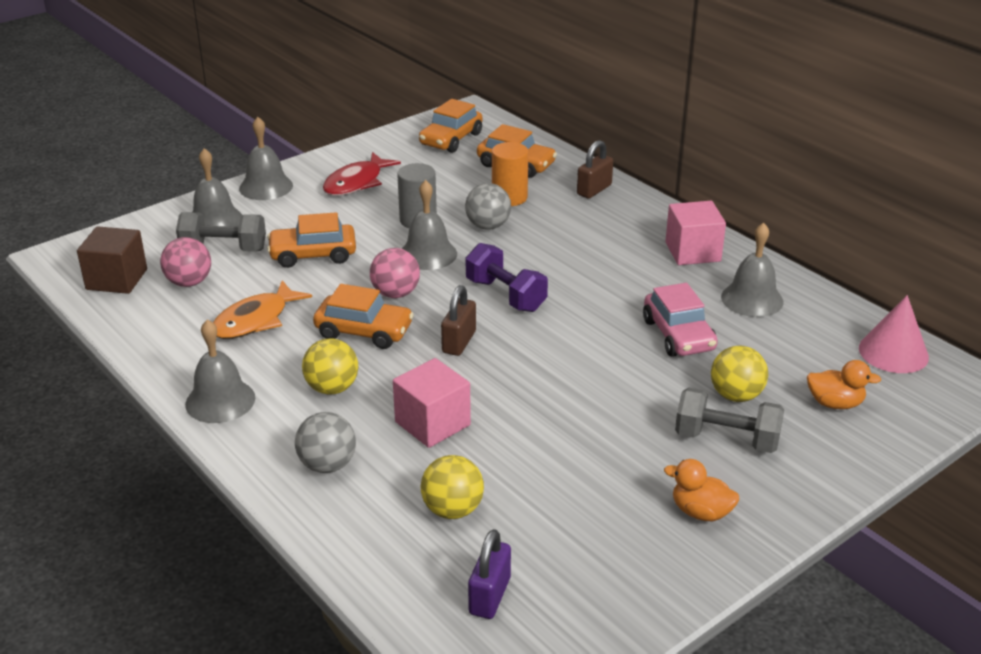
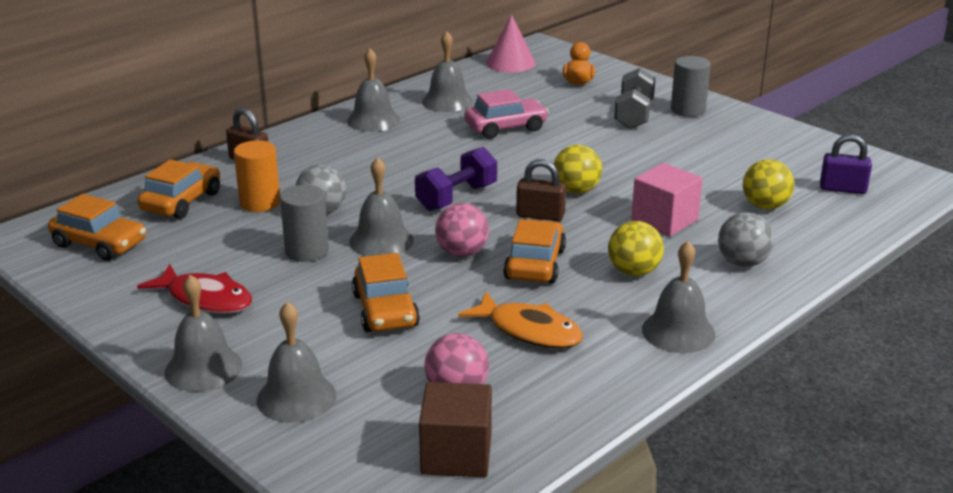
camera: 95 degrees left, 5 degrees down
(224, 249) = (374, 377): grey dumbbell -> none
(692, 252) = (373, 120): pink cube -> grey bell
(700, 512) = (716, 124): orange duck -> none
(736, 395) = (580, 111): yellow ball -> yellow ball (576, 191)
(750, 493) = (688, 110): none -> grey cylinder

